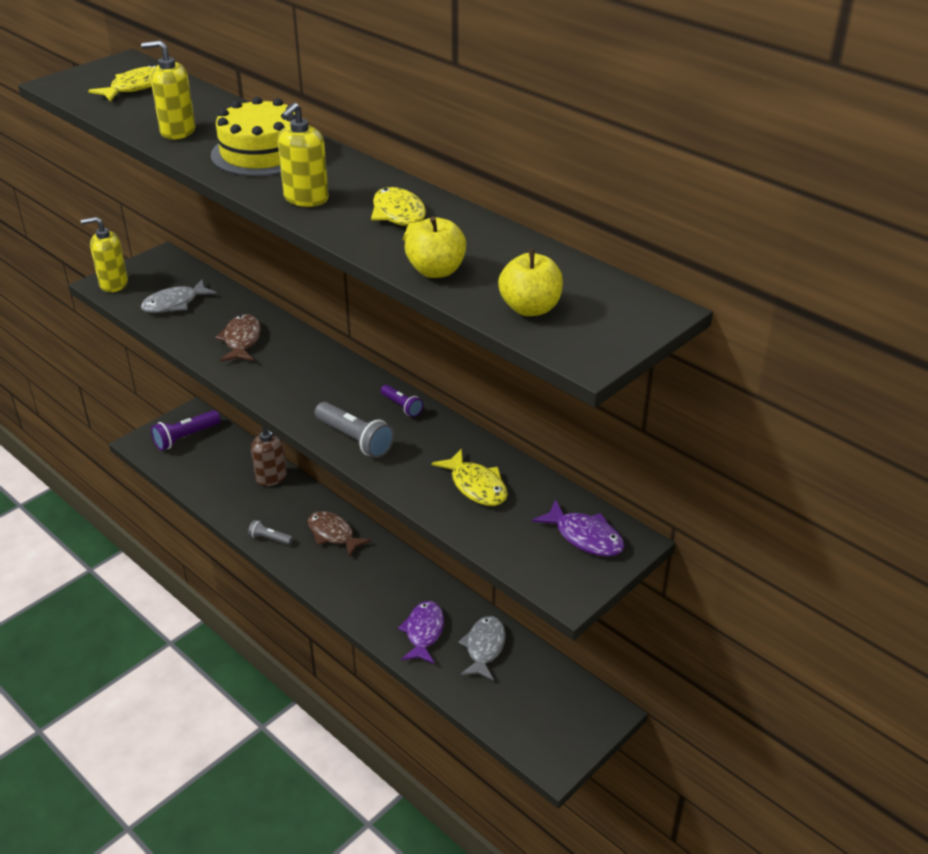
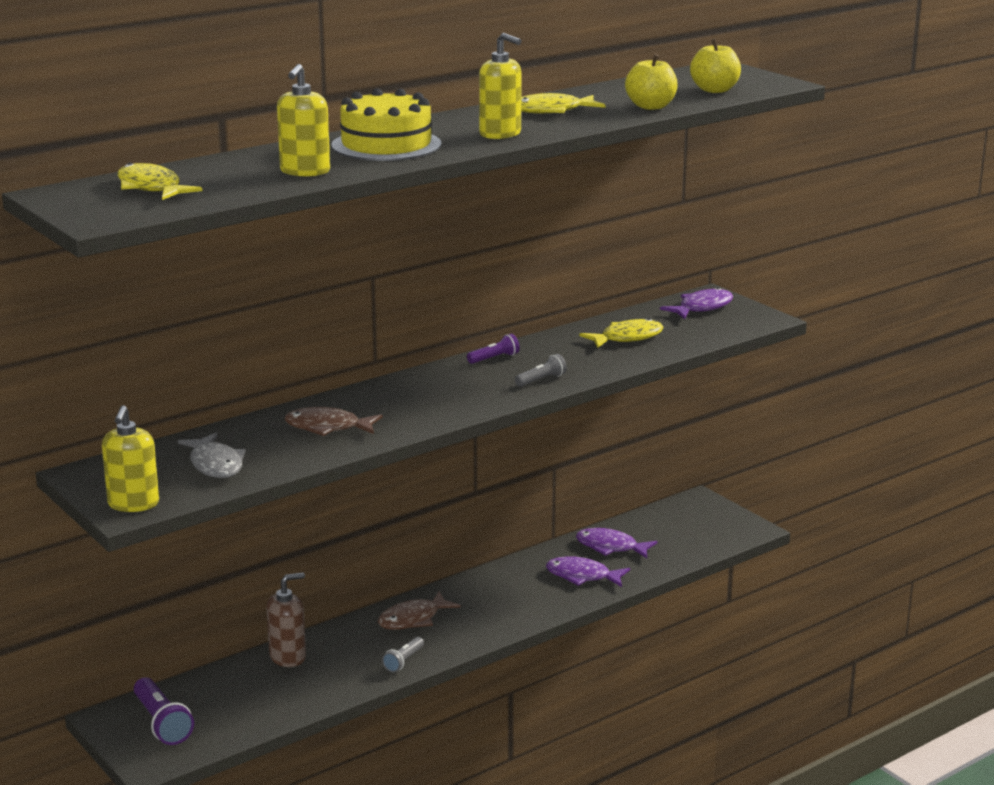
camera: 80 degrees left, 15 degrees down
(355, 439) = (541, 380): grey flashlight -> grey flashlight, size x0.58
(484, 648) = (610, 547): grey fish -> purple fish

